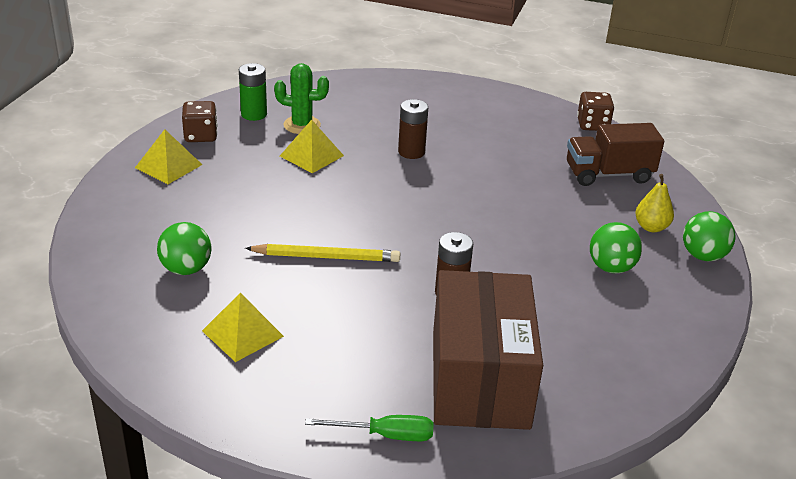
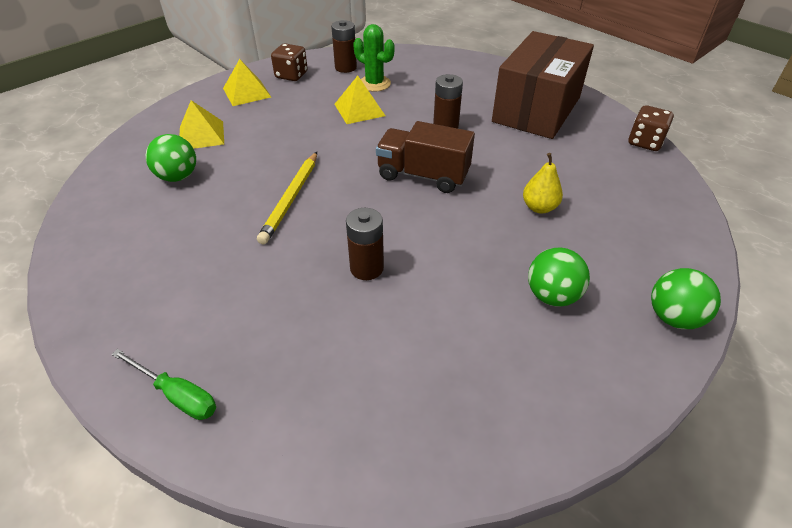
camera: 30 degrees right, 10 degrees up
(242, 333) = (162, 246): yellow pyramid -> yellow pyramid (201, 135)
(254, 114) = (345, 67): green battery -> brown battery
(326, 257) = (291, 199): yellow pencil -> yellow pencil turned 75 degrees clockwise
(480, 379) = (315, 370): brown box -> brown box (537, 109)
(608, 174) = (625, 195): brown truck -> brown truck (423, 175)
(651, 227) = (632, 264): yellow pear -> yellow pear (539, 207)

